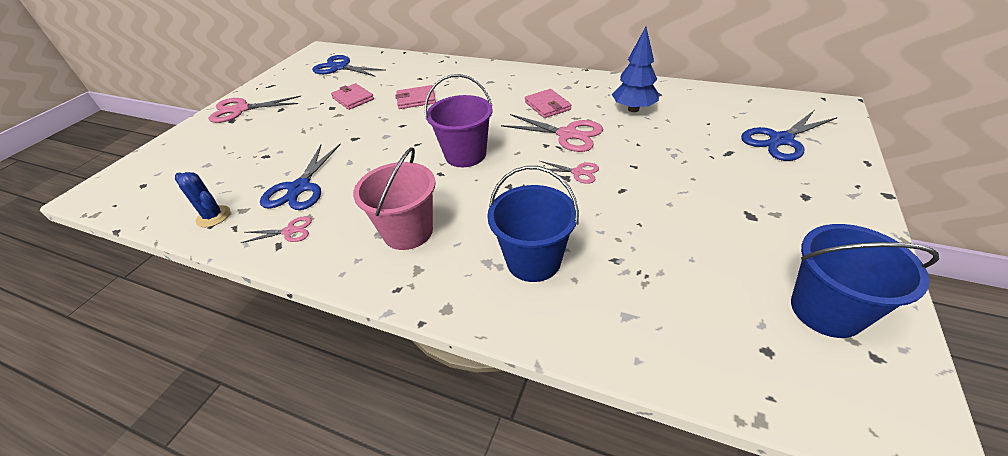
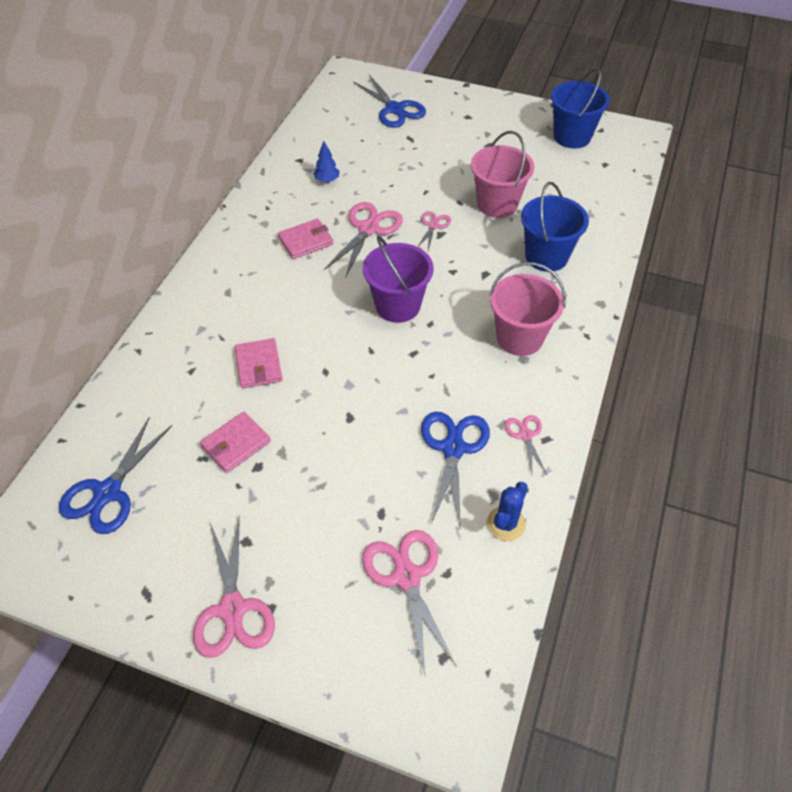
camera: 95 degrees left, 10 degrees up
(210, 168) = (406, 577): none -> pink scissors
(300, 188) = (453, 448): blue scissors -> blue scissors turned 90 degrees counterclockwise
(626, 220) = (497, 204): none -> pink bucket
(633, 109) = (327, 180): blue tree -> blue tree, size x0.56

